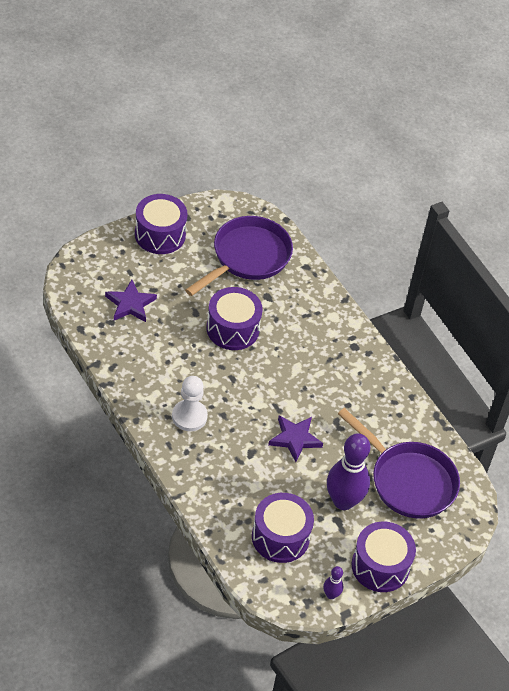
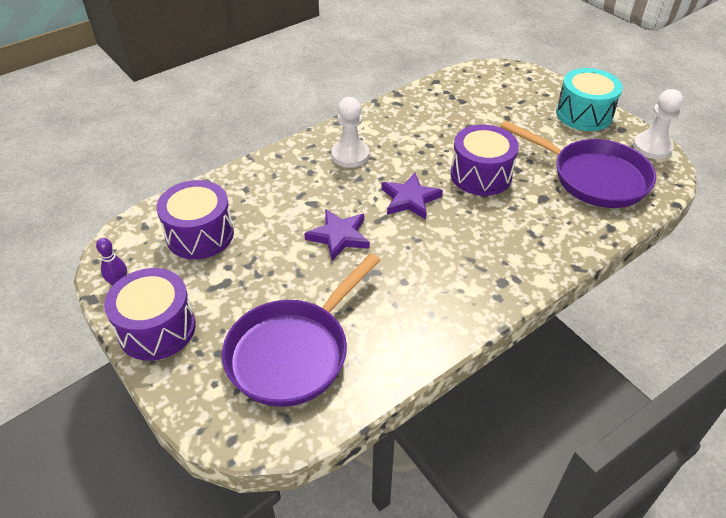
camera: 90 degrees right, 5 degrees down
(130, 304) = (480, 105): purple star -> purple star (410, 199)
(160, 234) = (584, 114): purple drum -> turquoise drum
(215, 207) = (652, 147): none -> white pawn
(343, 501) = (254, 286): purple bowling pin -> none

